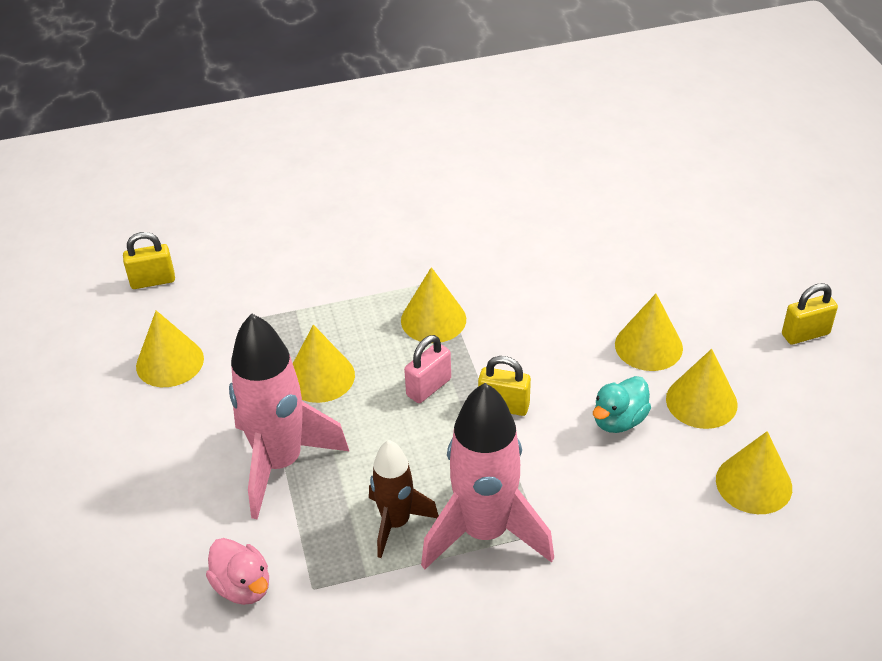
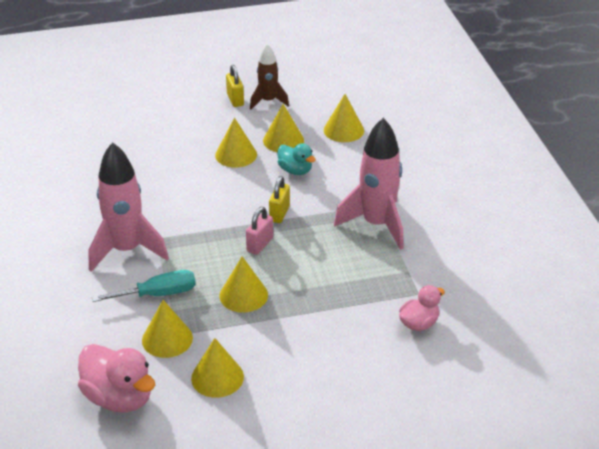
camera: 90 degrees left, 5 degrees down
(153, 281) = (119, 397): yellow padlock -> pink duck
(280, 463) = (321, 311): pink rocket -> pink rocket (126, 250)
(327, 294) = (158, 294): none -> turquoise screwdriver
(396, 523) = (370, 259): brown rocket -> brown rocket (268, 101)
(429, 387) = (260, 245): pink padlock -> pink padlock turned 75 degrees clockwise
(433, 319) = (196, 242): yellow cone -> yellow cone (167, 339)

